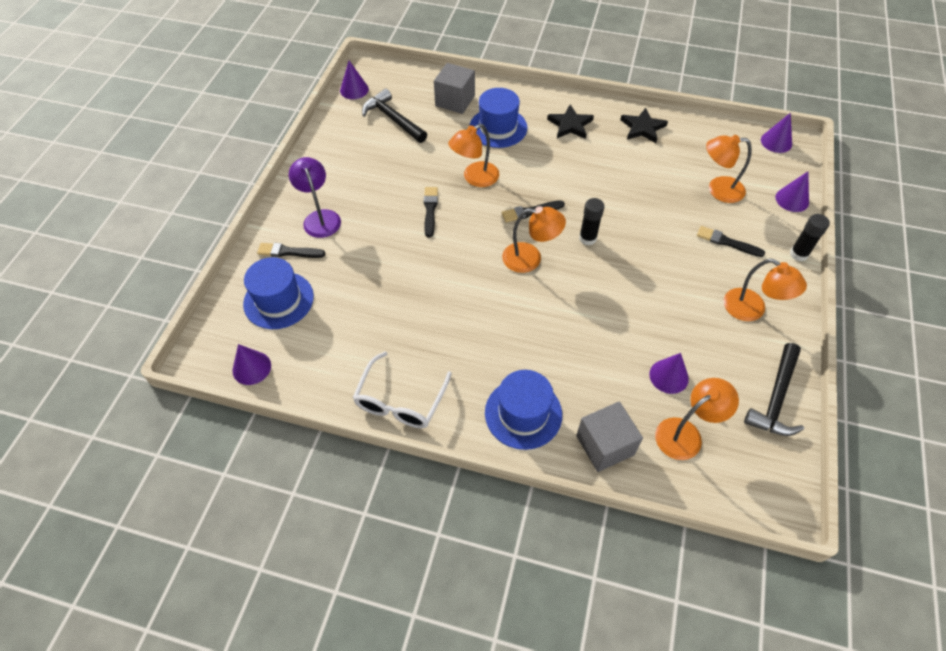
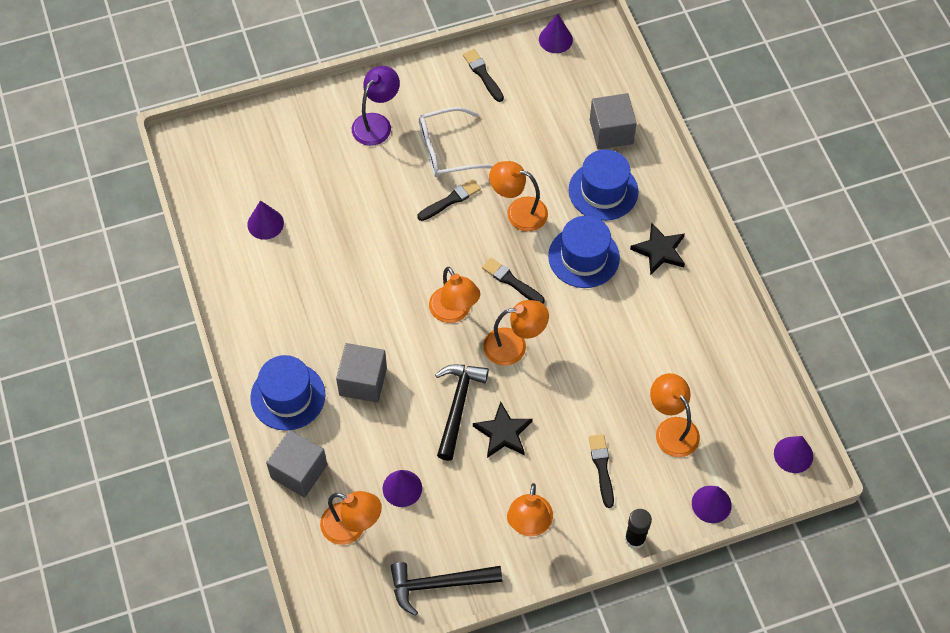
camera: 55 degrees right, 5 degrees up
(251, 368) = (197, 182): purple cone -> purple cone (265, 223)
(278, 300) = (270, 155): blue hat -> blue hat (583, 257)
(288, 252) = (323, 127): black brush -> black brush (483, 74)
(393, 119) = (542, 97): black hammer -> black hammer (458, 406)
(400, 400) = (239, 302): white glasses -> white glasses (447, 150)
(548, 350) = (363, 381): none -> grey cube
(587, 238) = (514, 346): black glue stick -> orange lamp
(642, 128) = (710, 318): black star -> black star (503, 433)

